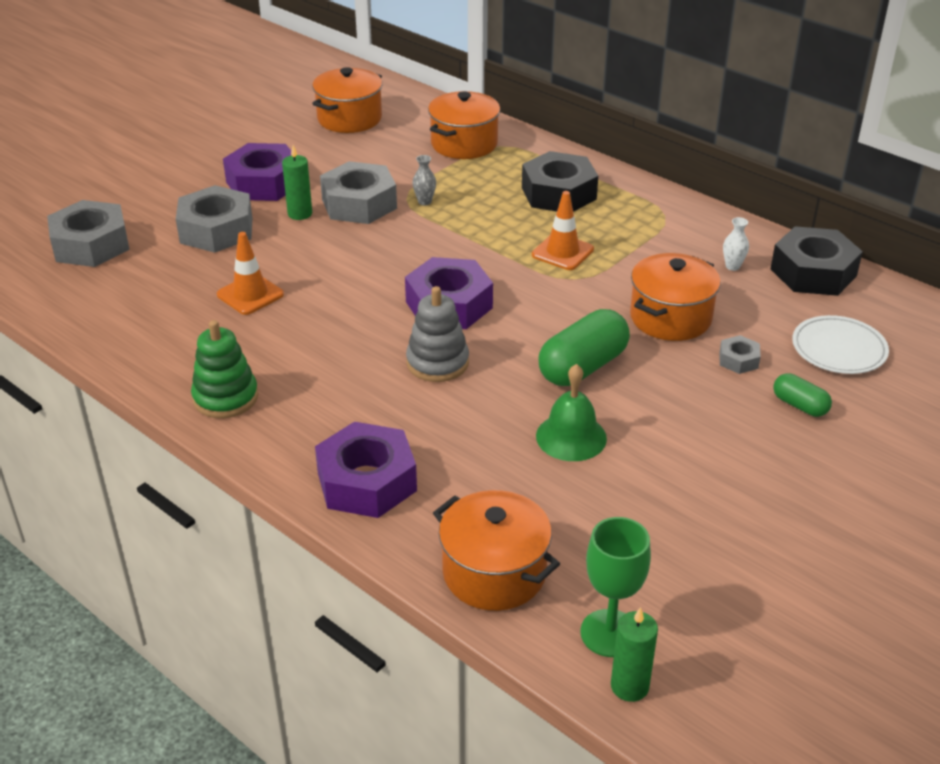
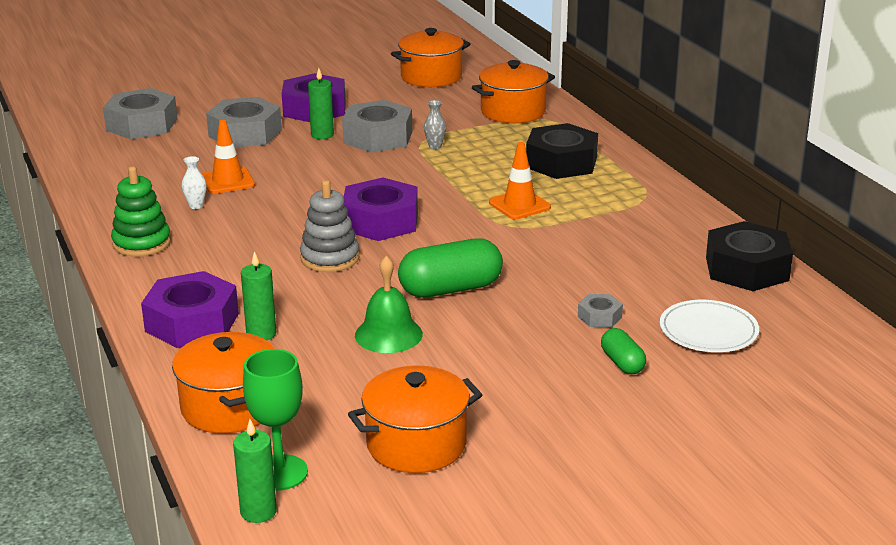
camera: 25 degrees right, 10 degrees down
(448, 474) = (261, 334): none -> green candle
(670, 318) = (568, 272): orange pot -> orange pot (416, 444)
(732, 266) = (670, 248): white vase -> white vase (196, 206)

